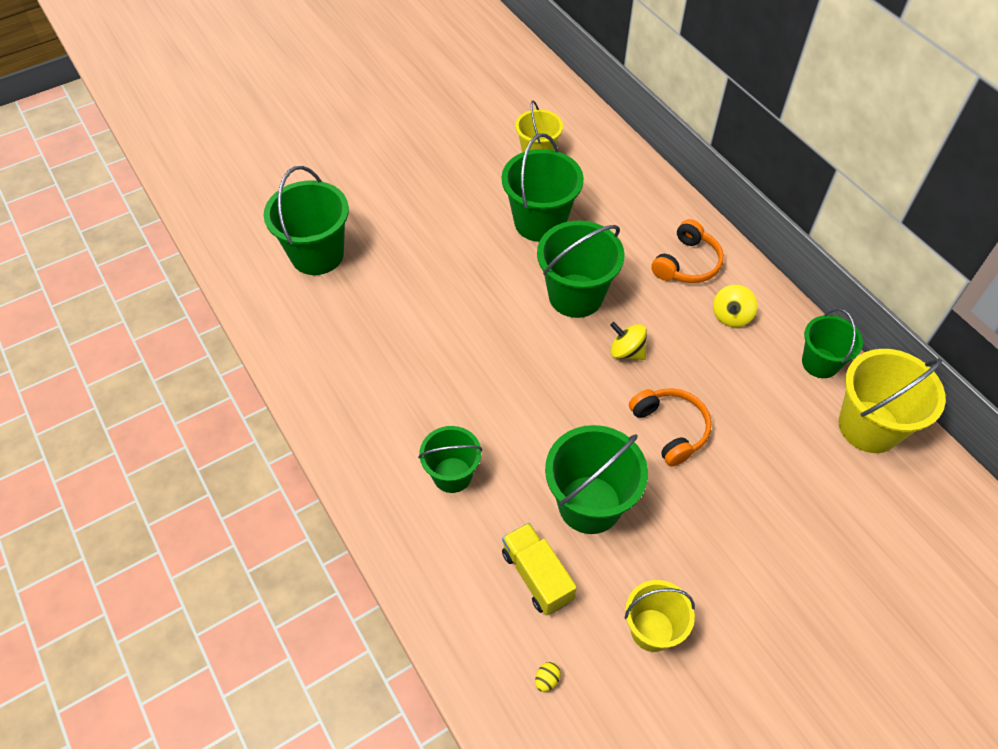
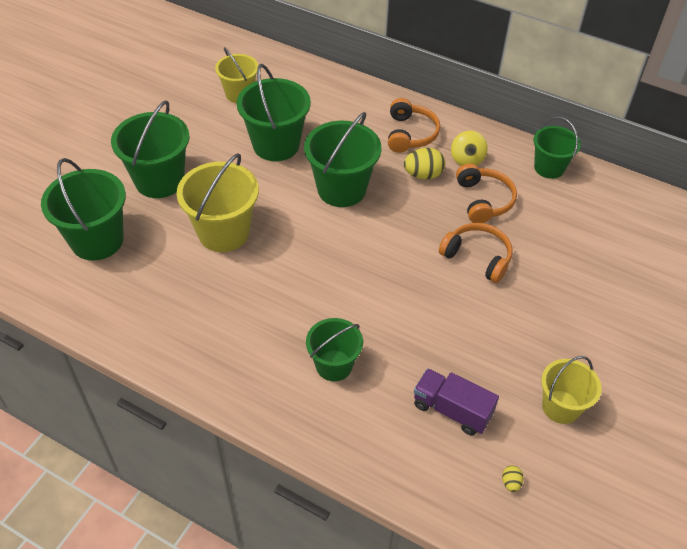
camera: 30 degrees left, 5 degrees down
(537, 576) = (452, 410): yellow truck -> purple truck
(589, 504) = (455, 338): green bucket -> green bucket (159, 180)
(626, 352) = (408, 215): yellow spinning top -> none
(671, 314) = (423, 175): none -> yellow egg
(719, 369) = (483, 200): none -> orange headphones
(869, 426) = (609, 198): yellow bucket -> yellow bucket (223, 232)

